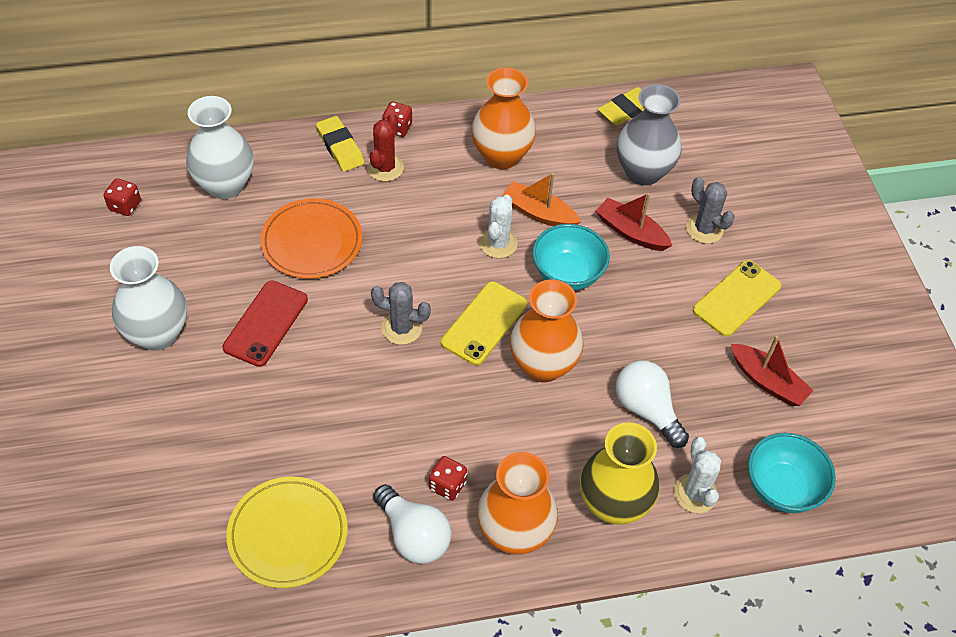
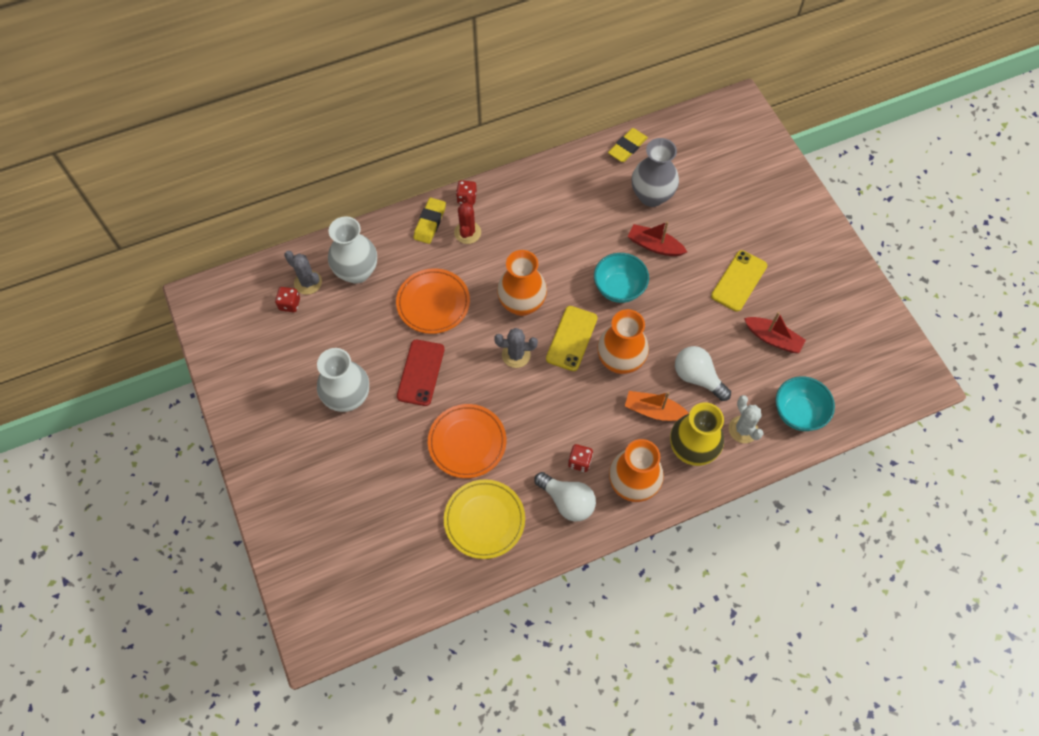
camera: 10 degrees left, 10 degrees up
(298, 425) = (467, 442): none -> orange plate
(340, 147) = (430, 222): yellow eraser -> yellow eraser turned 60 degrees clockwise
(498, 243) = (564, 275): white cactus -> none
(501, 156) = (548, 205): orange vase -> orange vase (521, 304)
(539, 213) = (587, 245): orange boat -> orange boat (654, 411)
(704, 229) = (705, 232): grey cactus -> grey cactus (308, 282)

